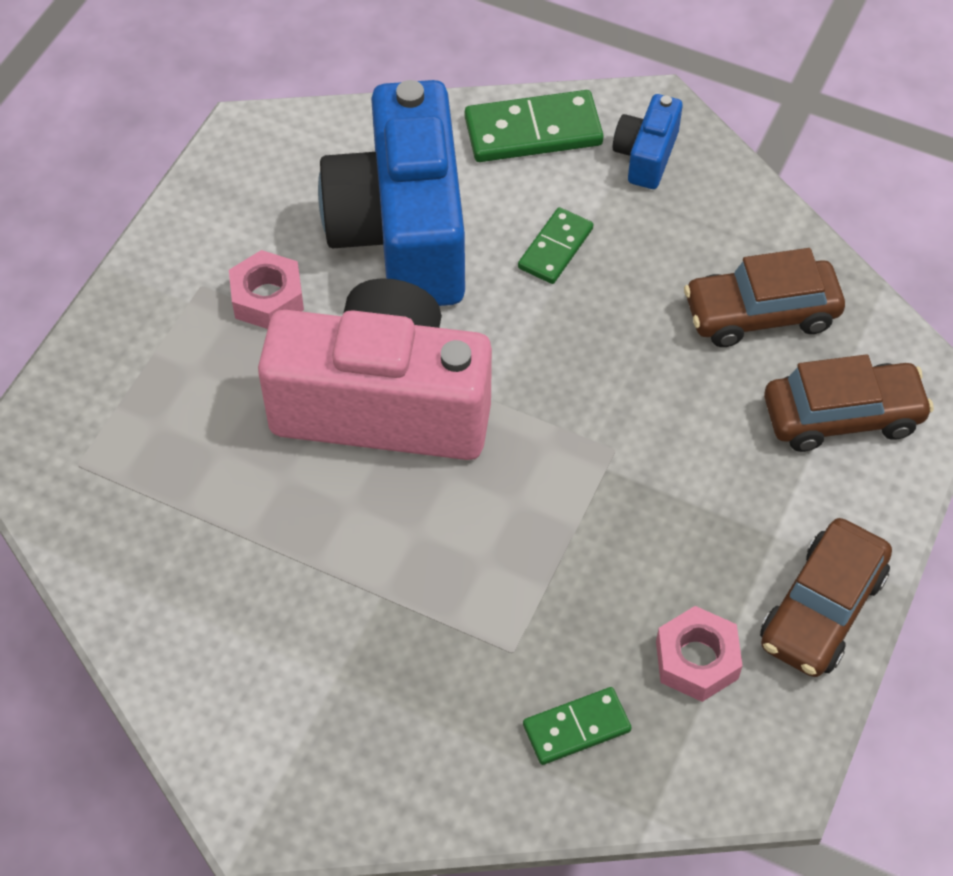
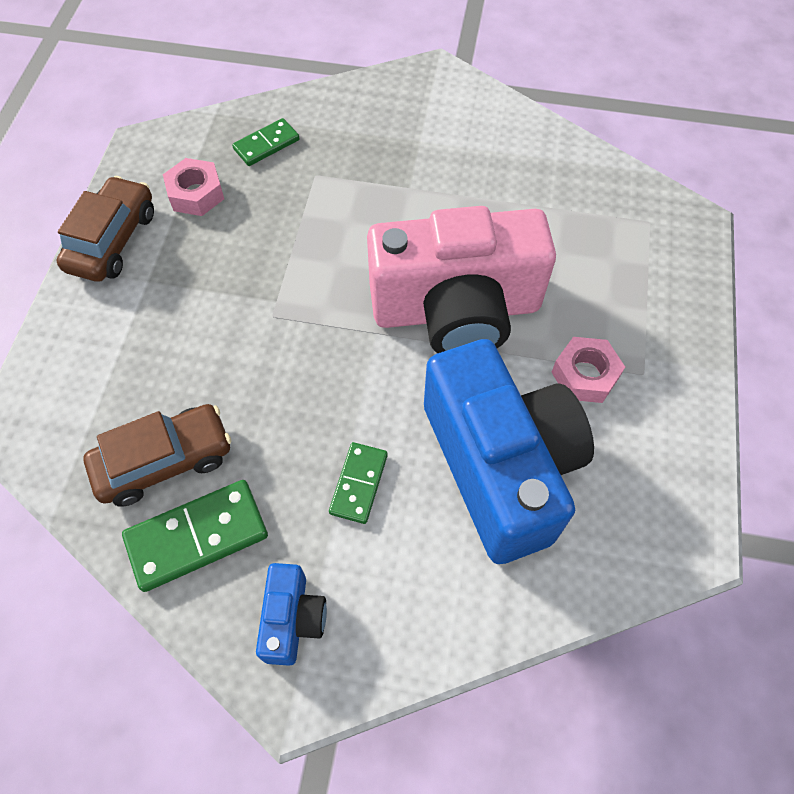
camera: 165 degrees right, 5 degrees up
(533, 131) = (415, 622): green domino -> green domino (197, 537)
(842, 416) = (94, 382): brown car -> none

